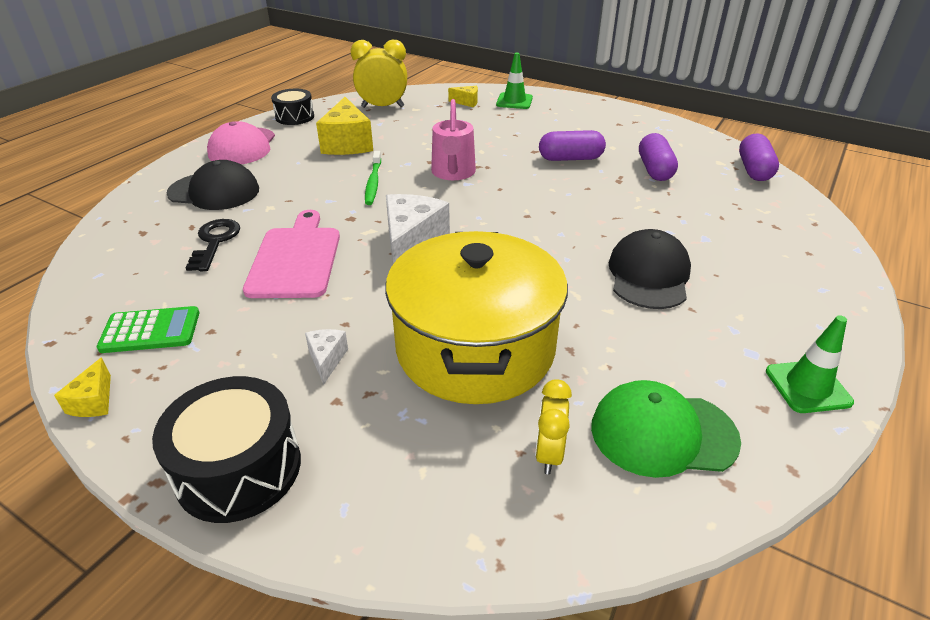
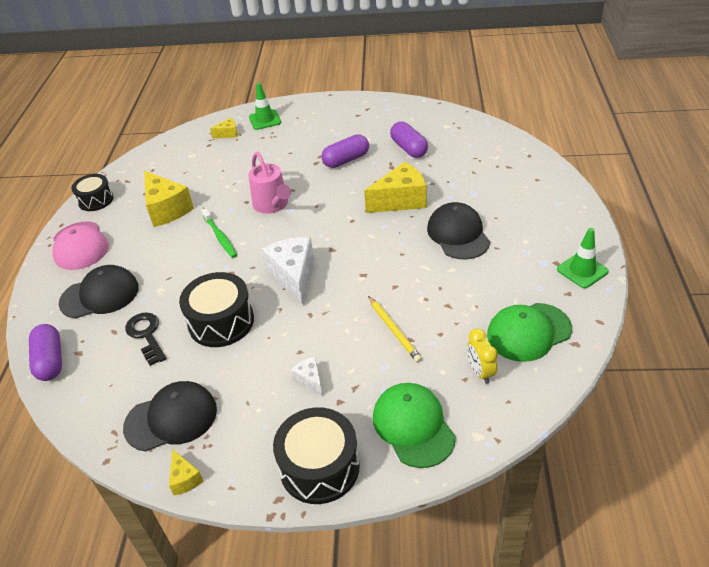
camera: 25 degrees left, 5 degrees up
(150, 331) = (171, 418): green calculator -> black cap
(295, 259) = (221, 322): pink cutting board -> black drum
(382, 107) = (163, 163): yellow clock -> none
(398, 479) = (413, 426): none -> green cap
(475, 348) = (393, 330): yellow pot -> yellow pencil
(602, 215) = (401, 200): none -> yellow cheese
(754, 170) = (471, 125): purple capsule -> purple capsule (50, 361)

